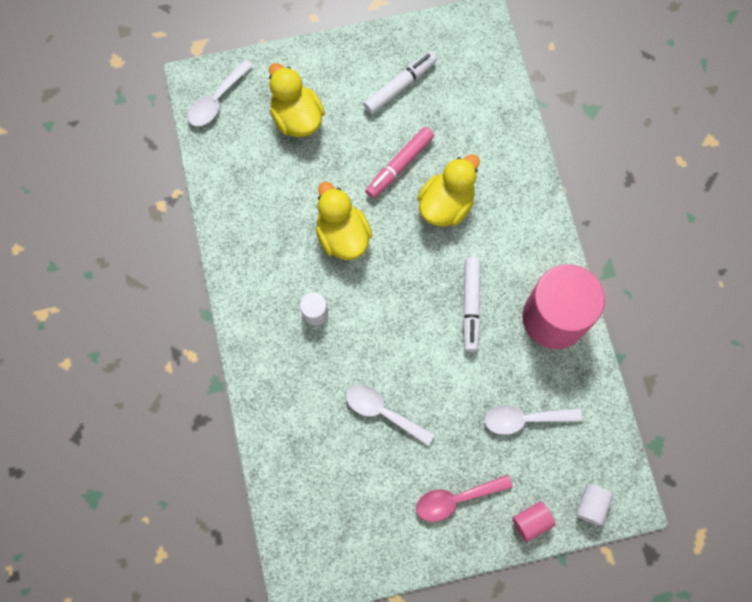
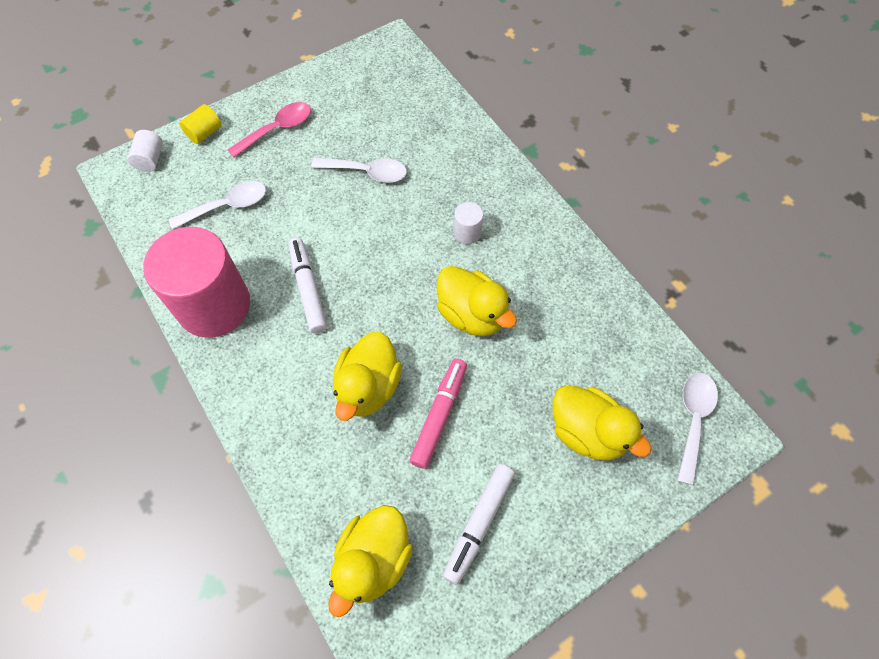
camera: 160 degrees right, 10 degrees down
(479, 88) = (373, 560): none -> yellow duck
(531, 522) = (204, 133): pink cylinder -> yellow cylinder

